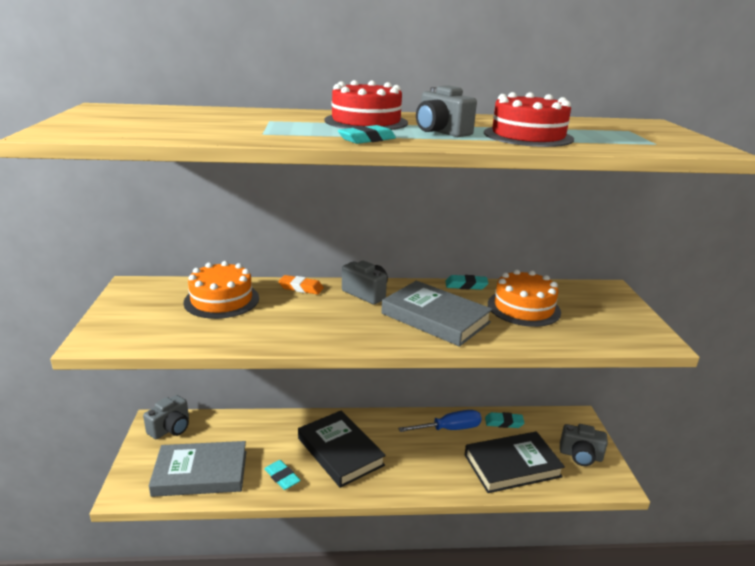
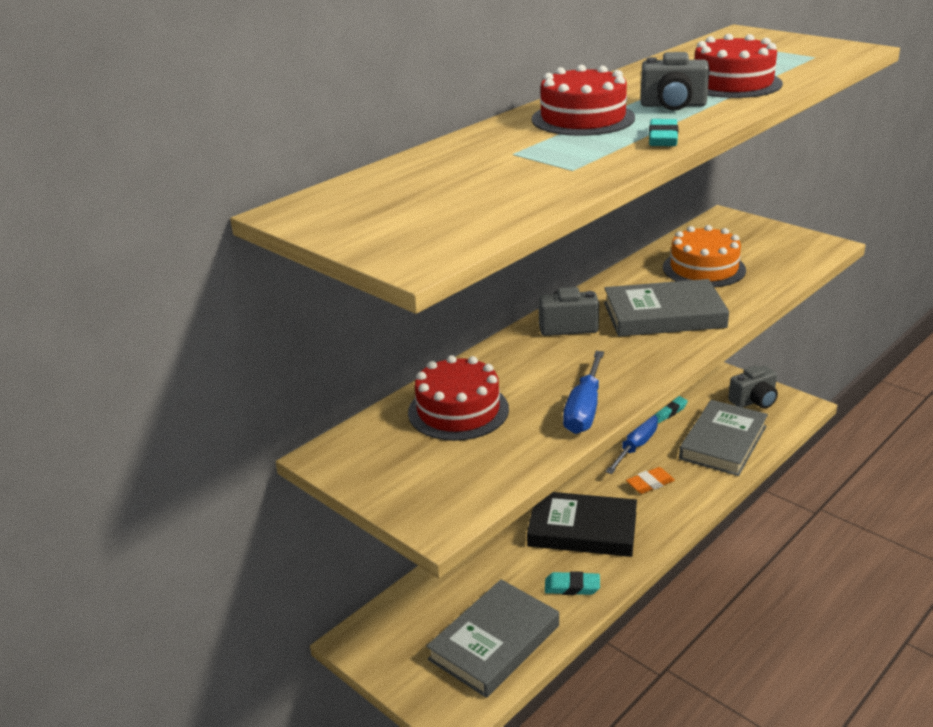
camera: 40 degrees left, 5 degrees up
(171, 428) = (386, 633): grey camera -> none
(221, 300) = (458, 410): orange cake -> red cake
(275, 336) = (584, 409): none -> blue screwdriver
(301, 288) = (501, 355): orange eraser -> orange eraser (650, 483)
(466, 285) = (626, 273): turquoise eraser -> none
(512, 465) = (723, 442): black book -> grey book

